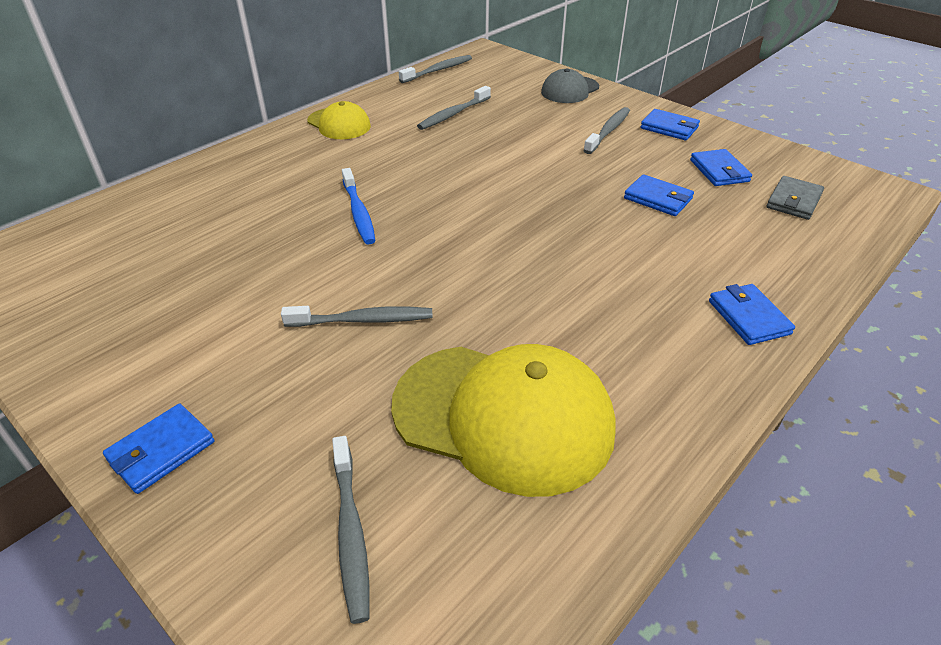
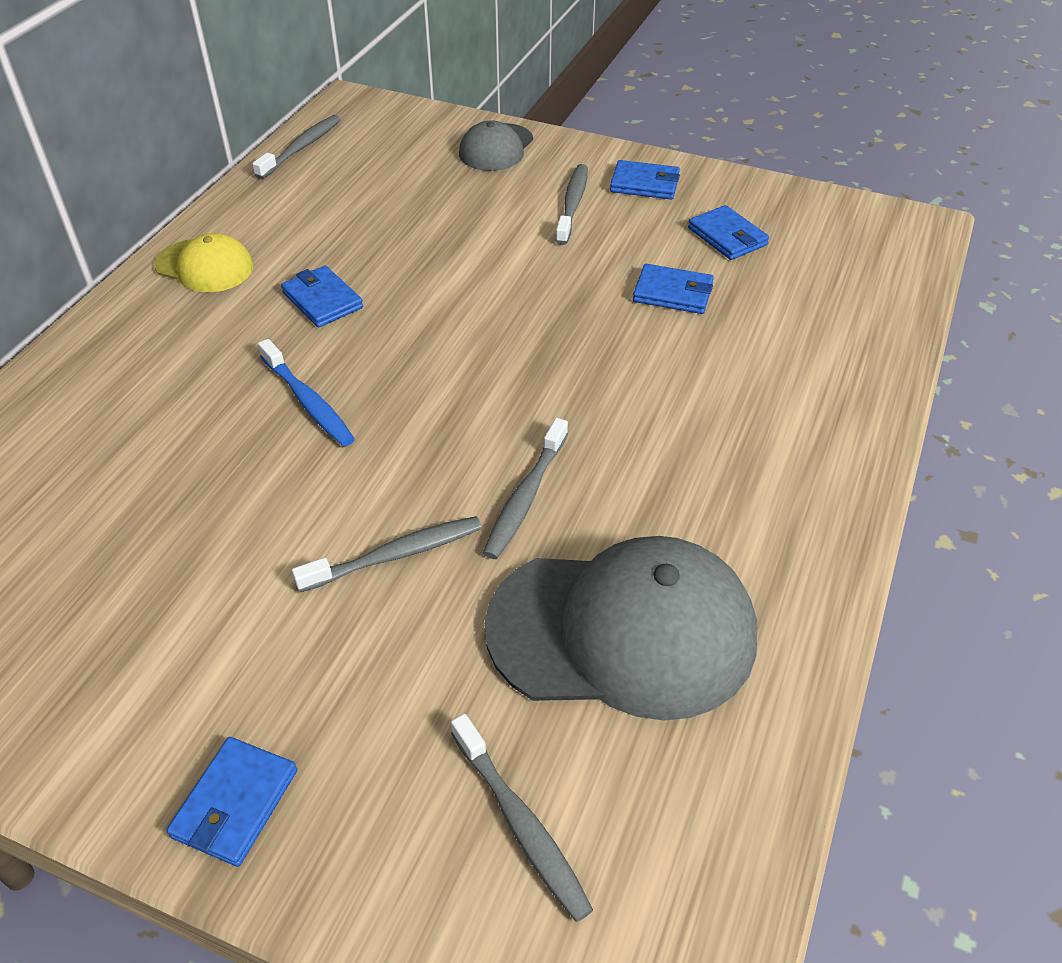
camera: 20 degrees left, 5 degrees up
(453, 114) = (359, 217): grey toothbrush -> grey toothbrush (526, 497)
(503, 417) = (623, 631): yellow cap -> grey cap
(748, 317) = (832, 430): blue wallet -> blue wallet (322, 300)
(794, 201) = (824, 261): grey wallet -> none

